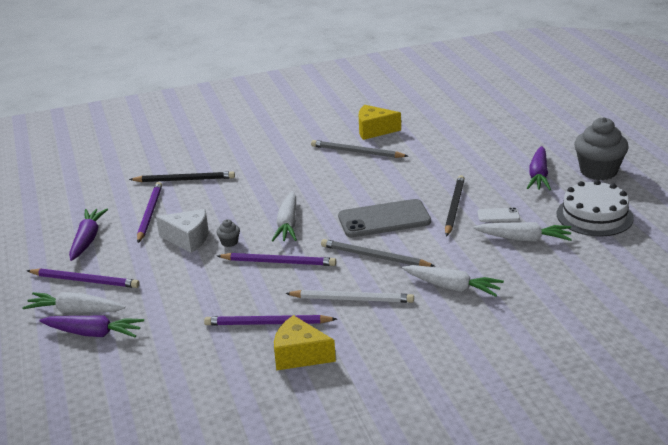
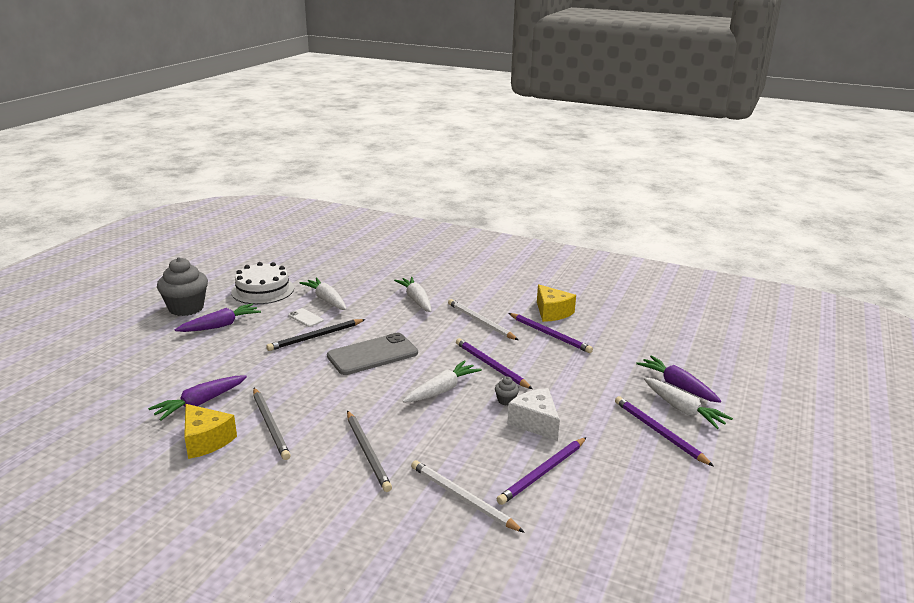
camera: 140 degrees left, 5 degrees down
(87, 240) = (630, 477): purple carrot -> purple carrot (200, 403)
(184, 180) = (463, 498): black pencil -> white pencil
(374, 257) = (425, 336): grey pencil -> grey pencil (367, 452)
(384, 219) = (372, 355): grey phone -> grey phone turned 60 degrees counterclockwise

